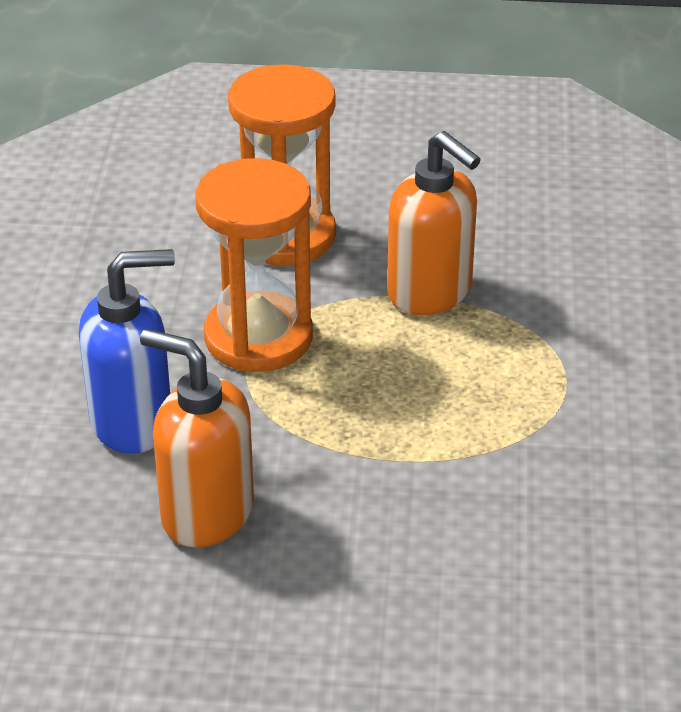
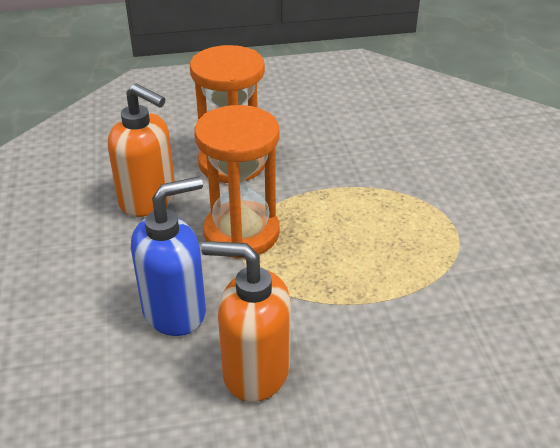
camera: 15 degrees left, 0 degrees up
(430, 292) = (341, 184): orange soap dispenser -> orange soap dispenser (148, 200)

